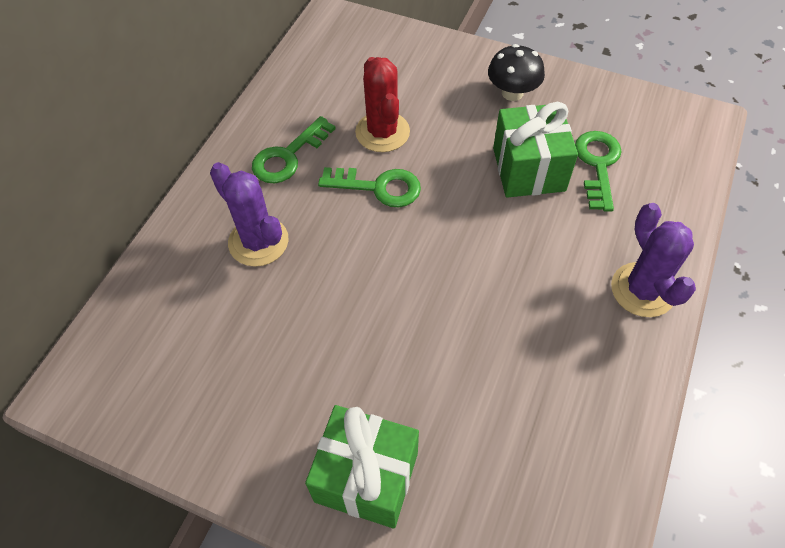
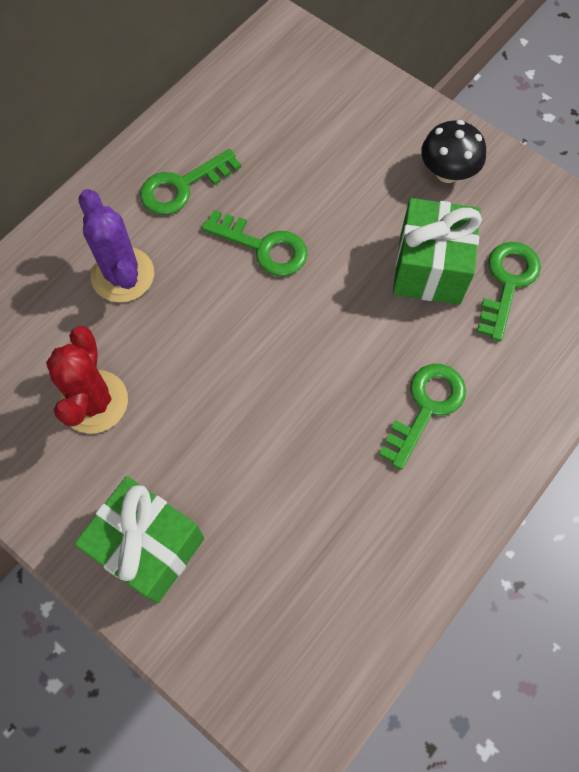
camera: 15 degrees right, 10 degrees up
(382, 132) = (289, 184): red cactus -> red cactus (94, 402)
(572, 281) = (426, 407): none -> green key
(642, 290) = (496, 437): purple cactus -> none

